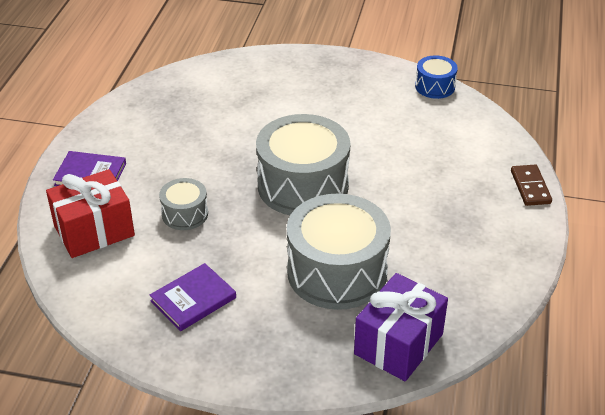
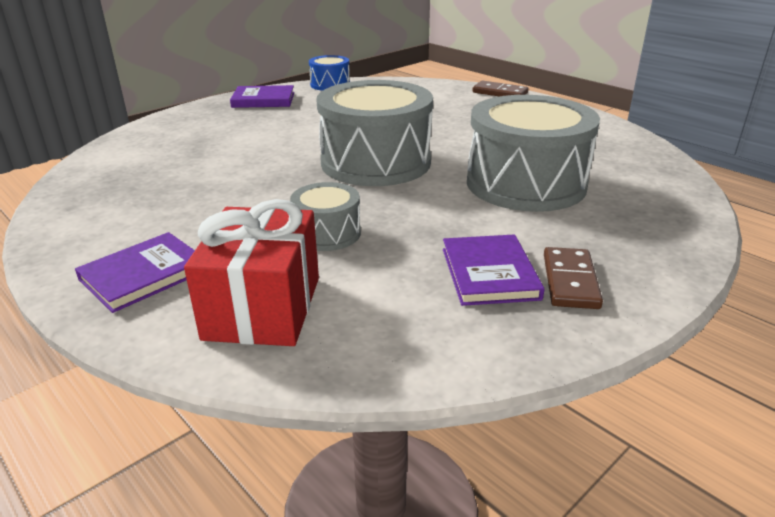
camera: 55 degrees left, 10 degrees down
(211, 336) = (570, 281): none -> brown domino
(361, 74) = (263, 100): none -> purple book
(398, 344) = (657, 187): purple gift -> none

